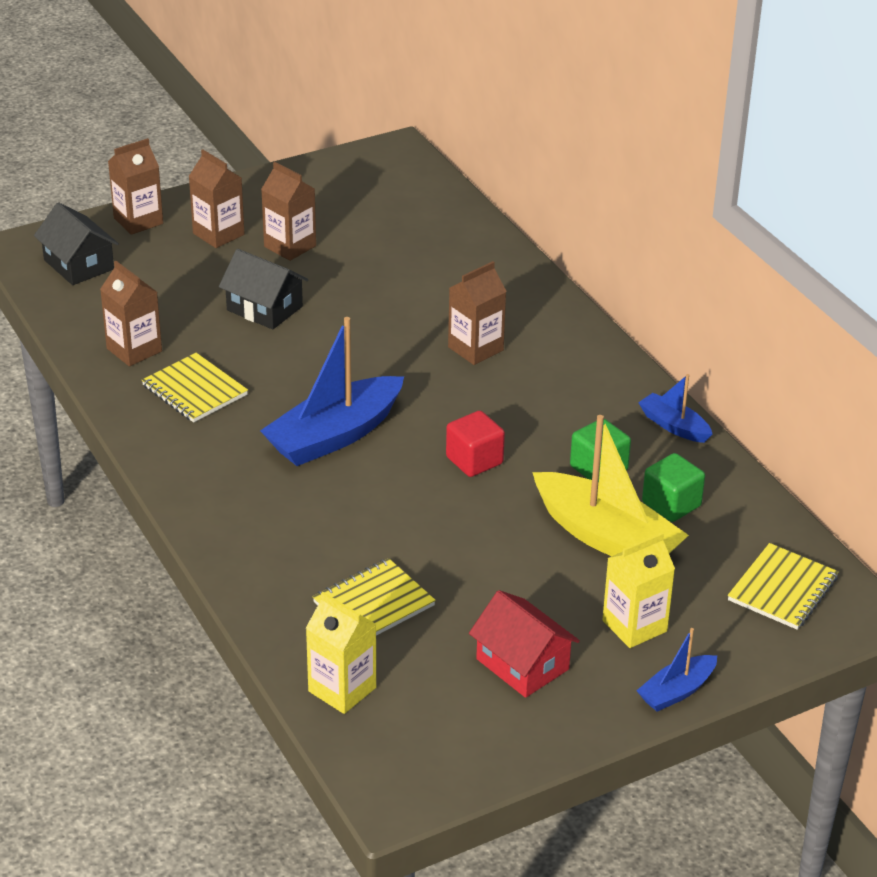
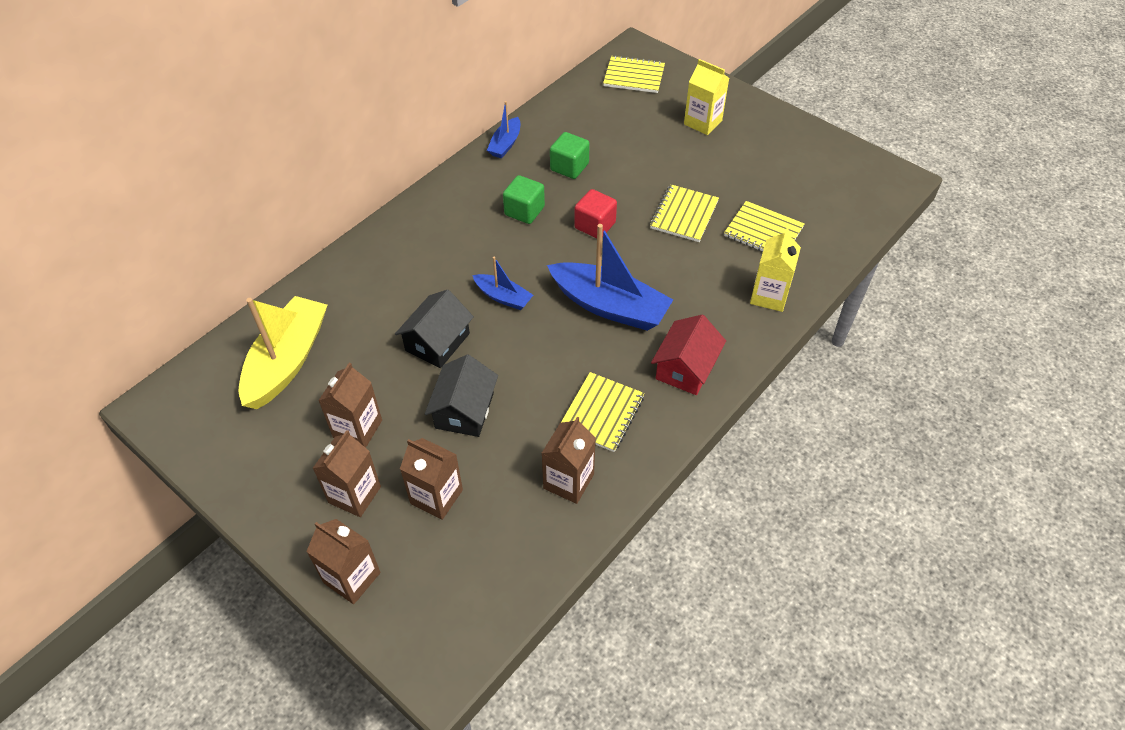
camera: 110 degrees left, 15 degrees up
(79, 264) = (452, 595): black house -> black house (437, 342)
(342, 689) = (842, 223): yellow carton -> yellow carton (769, 296)
(448, 542) = (684, 215): none -> yellow notebook
(475, 349) = (462, 260): brown carton -> brown carton (436, 496)
(522, 664) = (765, 157): red house -> red house (686, 368)
(606, 537) = (634, 149): yellow boat -> yellow boat (287, 361)
(671, 504) = (586, 130): green cube -> green cube (524, 211)
(677, 691) = (741, 98): blue boat -> blue boat (503, 297)

